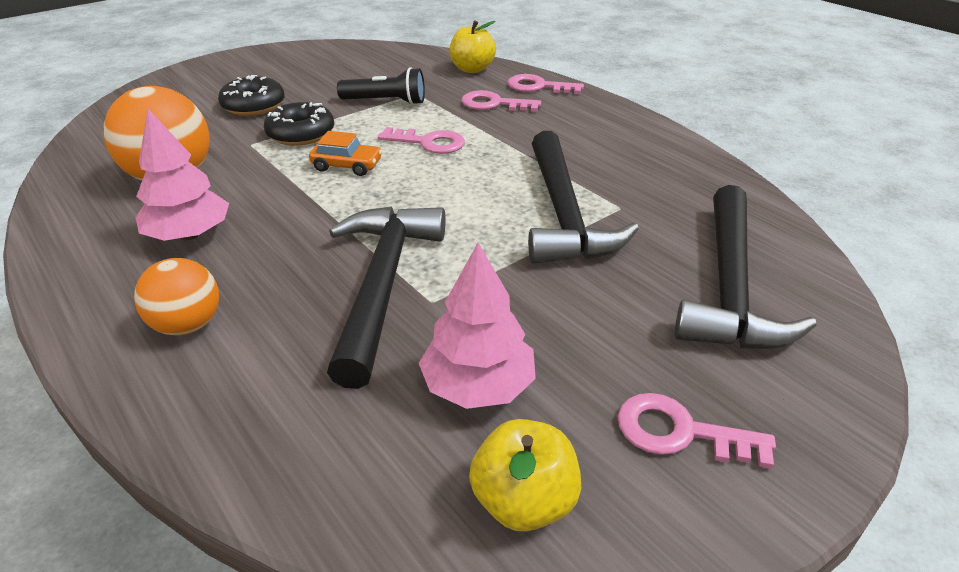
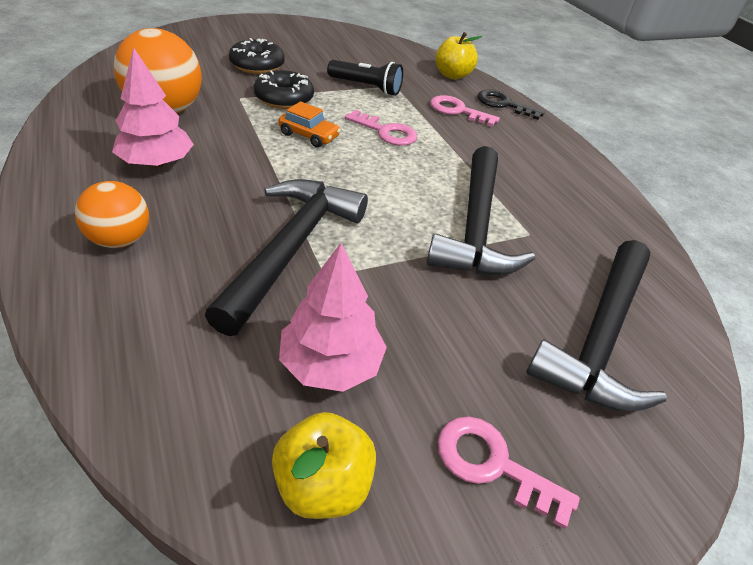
camera: 10 degrees right, 5 degrees up
(538, 87) = (504, 104): pink key -> black key

